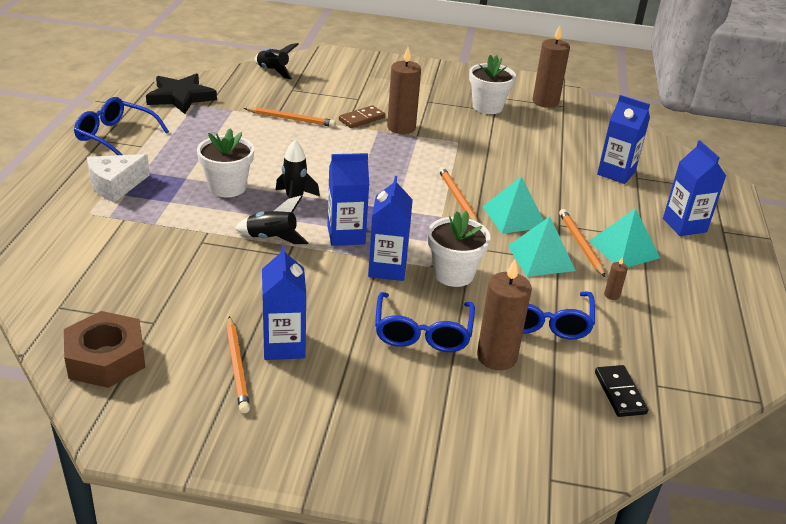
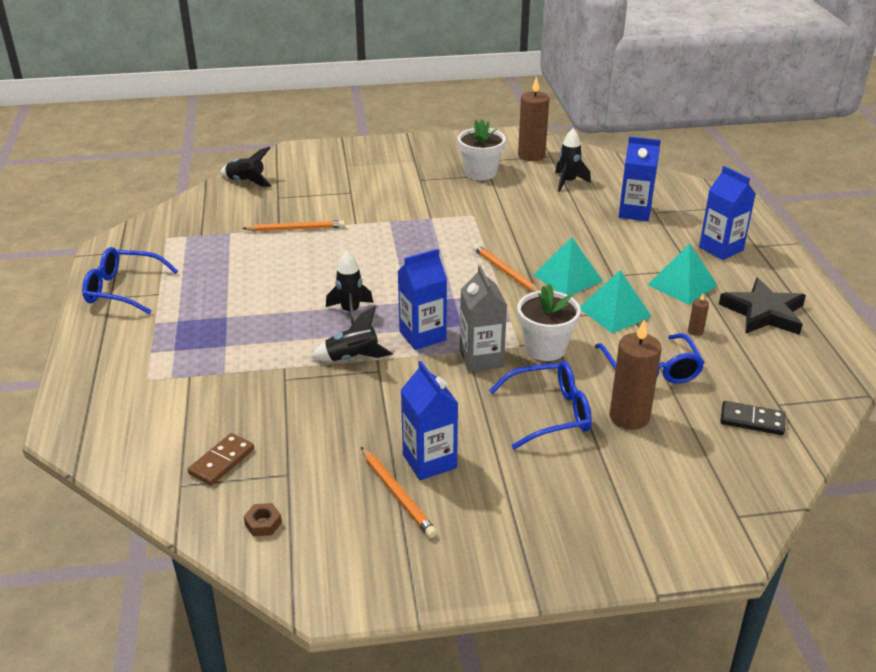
camera: 15 degrees left, 0 degrees up
(106, 358) = (263, 523): brown nut -> brown nut, size x0.41
(115, 185) = (157, 342): white cheese -> none
(180, 97) = (166, 231): black star -> black star (763, 312)
(227, 187) = (275, 316): white flower pot -> none
(362, 119) = (366, 213): brown domino -> brown domino (222, 461)
(387, 268) = (481, 359): blue carton -> grey carton
(401, 127) = (410, 213): brown candle -> none
(422, 333) = (550, 413): blue glasses -> blue glasses turned 90 degrees counterclockwise
(566, 132) = (568, 182): none -> black rocket
(580, 244) = (642, 290): orange pencil -> none
(619, 393) = (752, 420): black domino -> black domino turned 45 degrees counterclockwise

